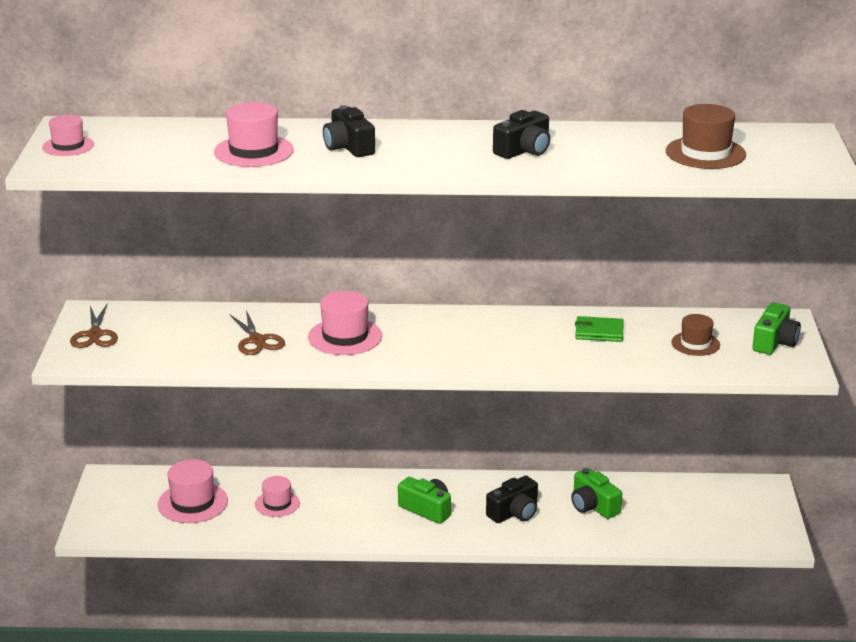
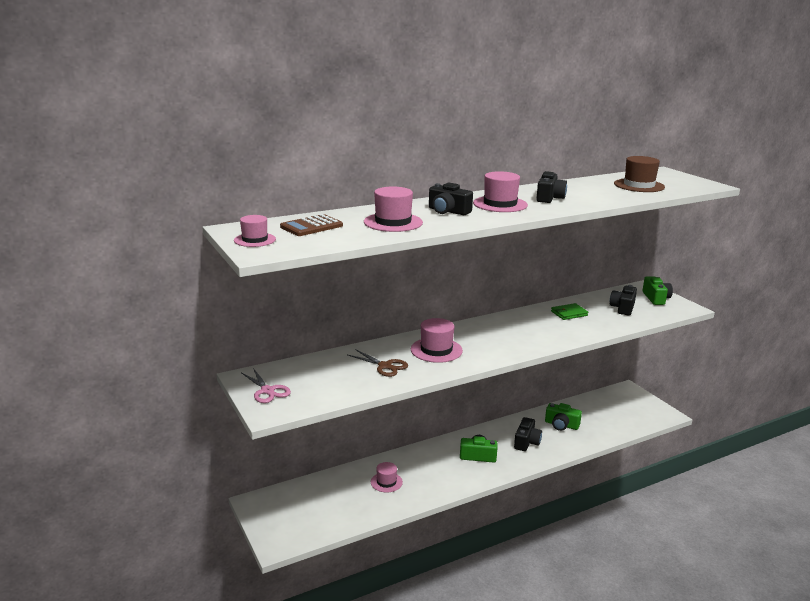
camera: 30 degrees left, 5 degrees down
(95, 335) = (267, 391): brown scissors -> pink scissors
(154, 139) = (311, 226): none -> brown calculator
(192, 503) = (331, 500): pink hat -> pink hat (500, 204)
(695, 344) = (623, 308): brown hat -> black camera

